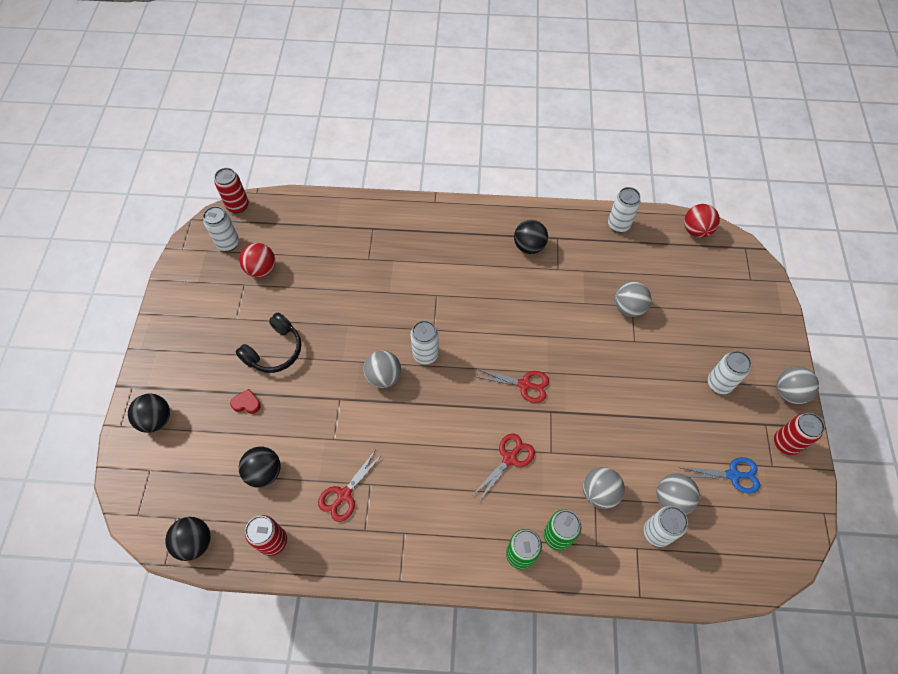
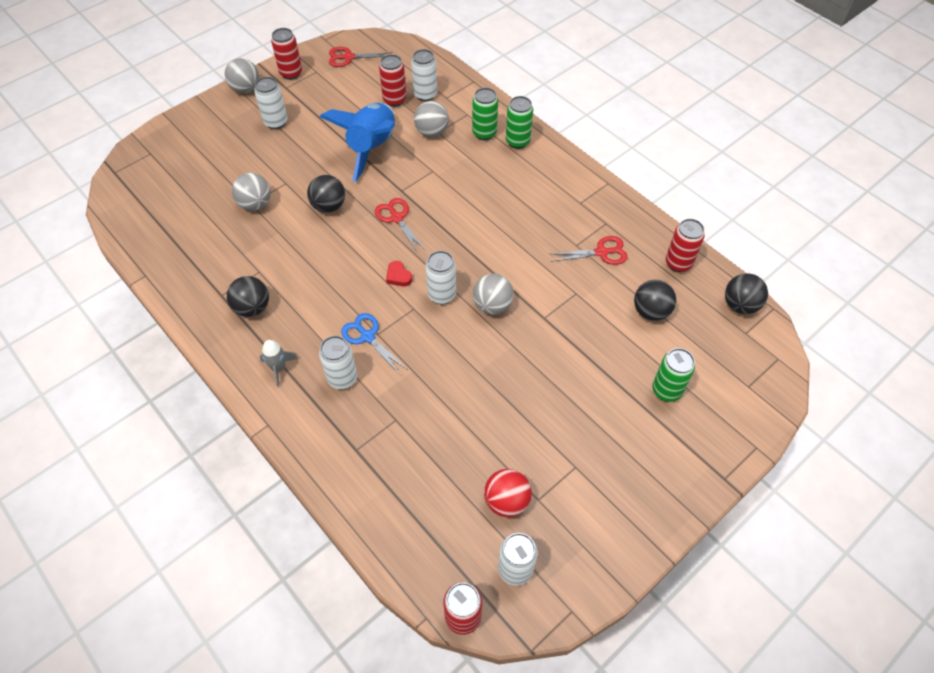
camera: 135 degrees left, 5 degrees down
(156, 419) = (718, 426): black ball -> black ball (329, 206)
(209, 416) = (666, 390): none -> green can
(246, 403) = (625, 375): red heart -> red heart (398, 276)
(274, 350) = (564, 402): black headphones -> none
(467, 230) = (279, 368): none -> grey rocket
(509, 458) = (463, 187): red scissors -> red scissors (348, 57)
(618, 225) = (162, 263): white can -> white can (342, 378)
(621, 430) = (372, 148): none -> blue rocket
(671, 499) = (394, 100): grey ball -> red can
(696, 230) = (121, 210): red ball -> none
(733, 475) = (344, 84): blue scissors -> blue scissors (367, 337)

